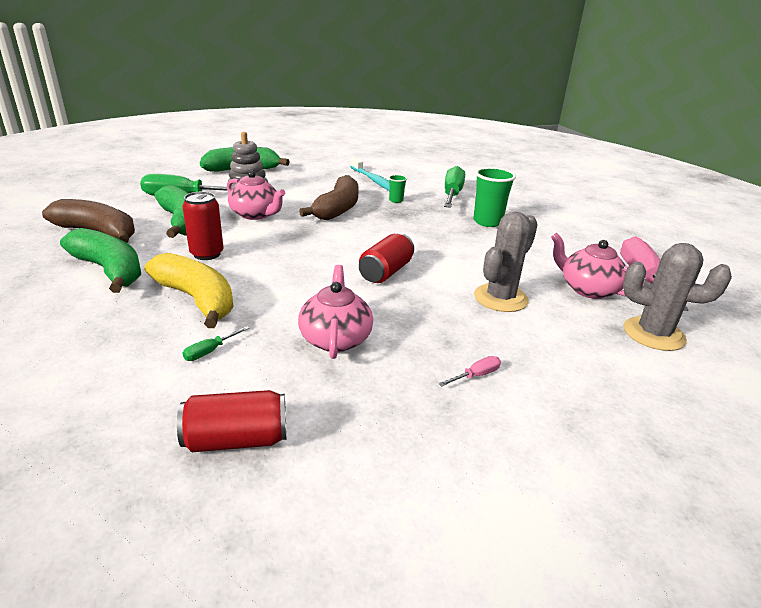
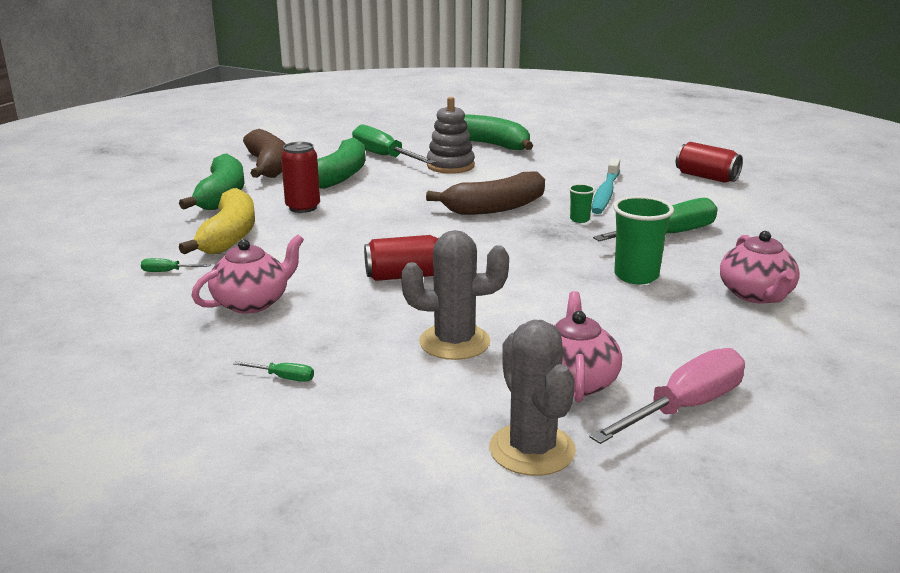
camera: 50 degrees right, 5 degrees down
(236, 440) = (78, 325): red can -> red can (706, 177)
(256, 214) = (408, 189): pink teapot -> pink teapot (756, 295)
(476, 375) = (284, 378): pink screwdriver -> green screwdriver

